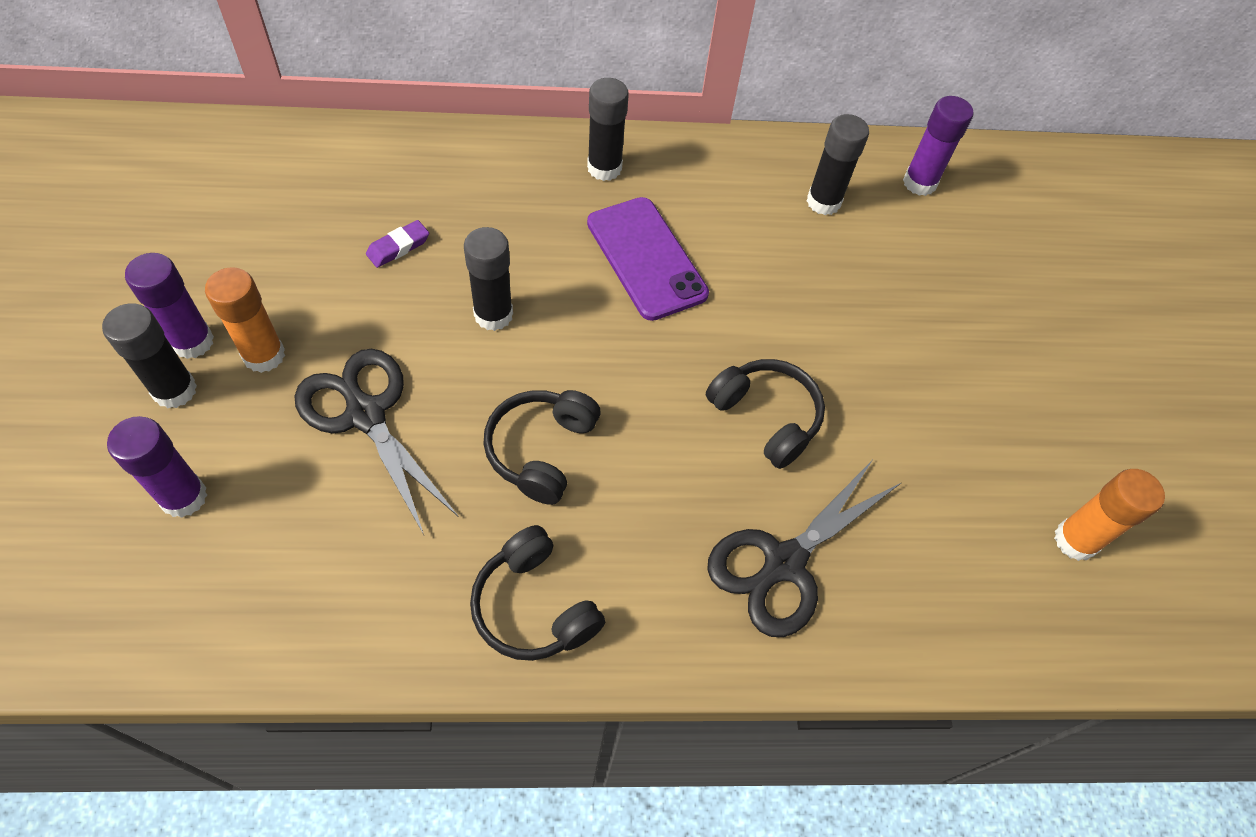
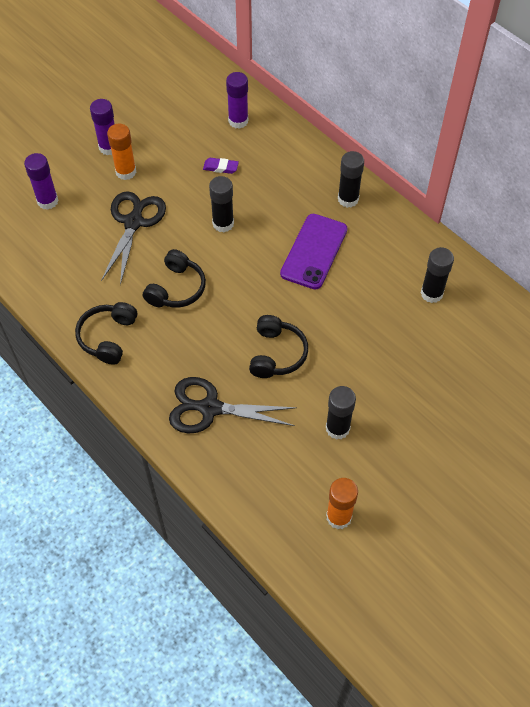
camera: 55 degrees right, 0 degrees up
(175, 390) = (84, 161): black glue stick -> black glue stick (337, 428)
(541, 450) = (176, 288): black headphones -> black headphones turned 135 degrees clockwise
(919, 183) = (496, 324): purple glue stick -> purple glue stick (238, 121)

